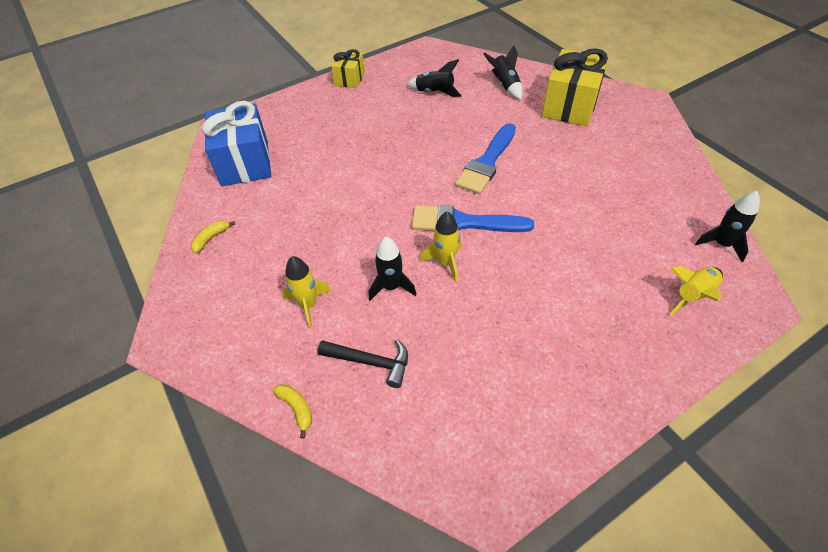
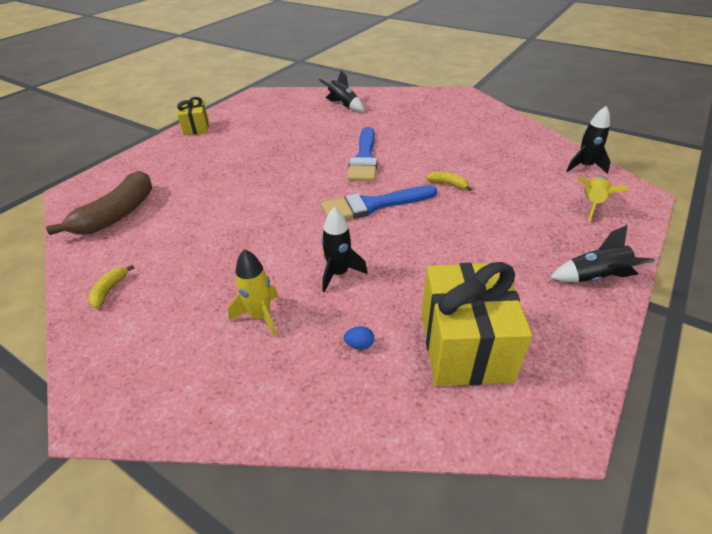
camera: 25 degrees left, 10 degrees down
(245, 163) = (117, 214): blue gift -> brown banana
(296, 409) = (305, 420): yellow banana -> yellow banana (448, 184)
(370, 362) = (359, 345): black hammer -> blue egg
(434, 92) = (284, 122): black rocket -> black rocket (595, 277)
(445, 263) = (378, 239): yellow rocket -> none
(570, 106) = (406, 108): yellow gift -> yellow gift (465, 346)

